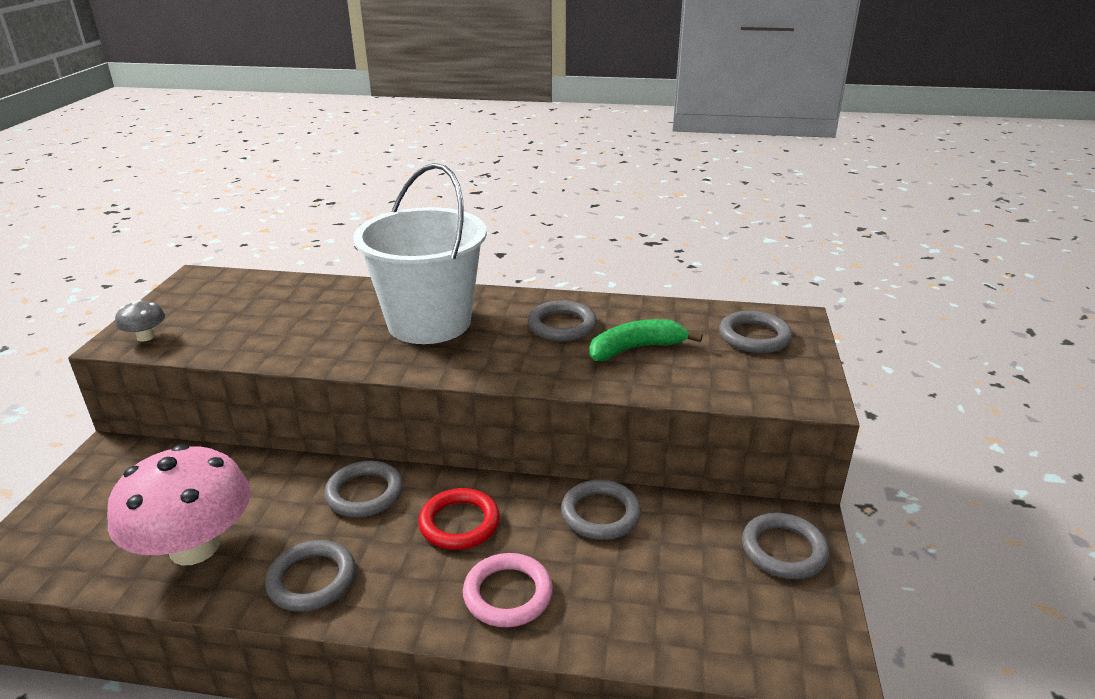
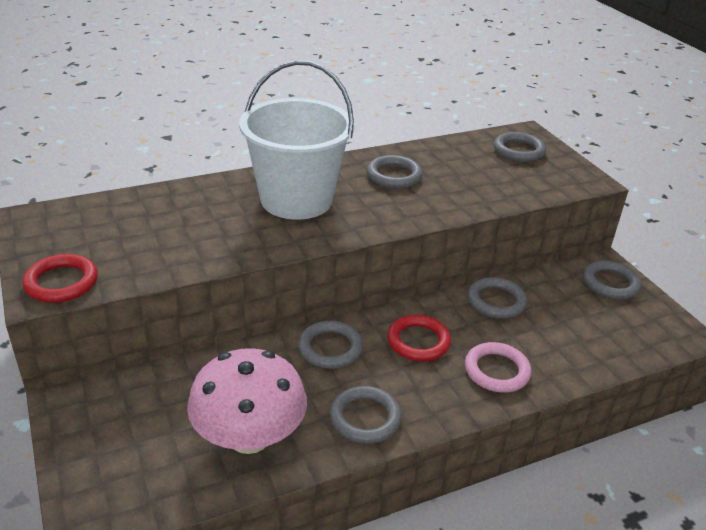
camera: 35 degrees left, 5 degrees up
(145, 337) = (61, 282): grey mushroom -> red ring
(636, 349) = (460, 178): green banana -> none

